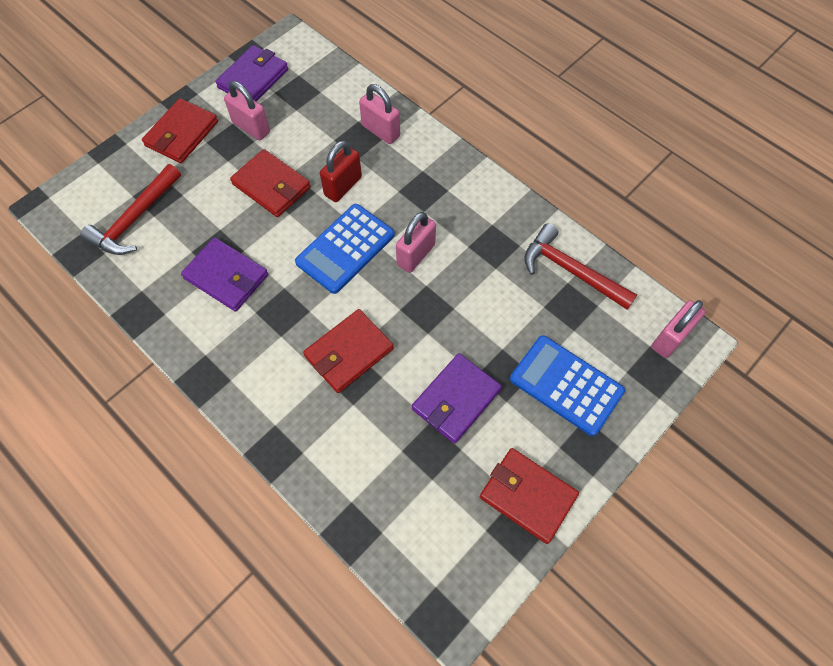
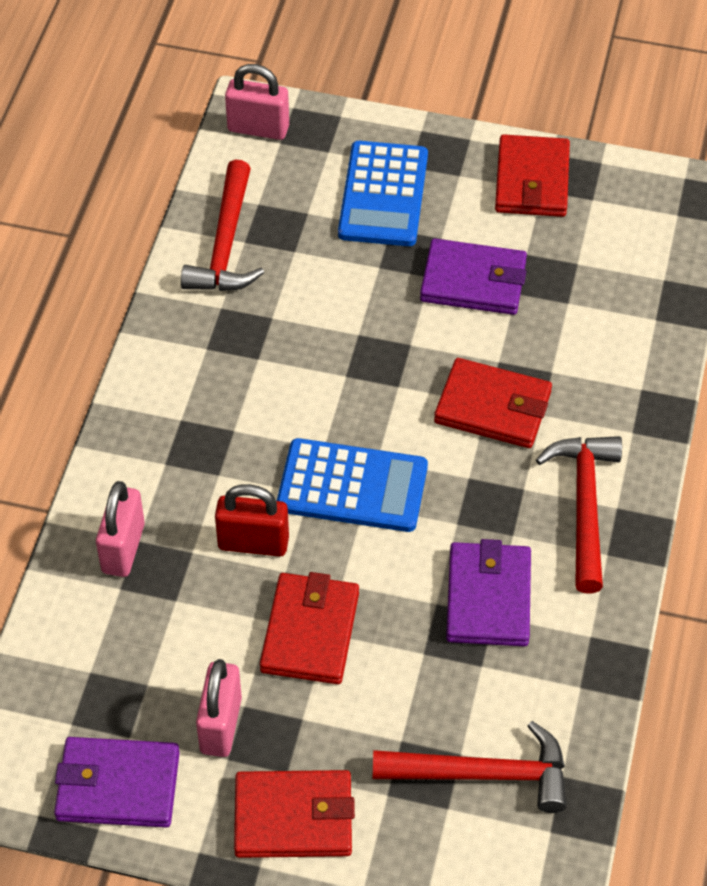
camera: 120 degrees left, 10 degrees down
(244, 361) = (584, 506): none -> red hammer
(416, 255) = (309, 406): pink padlock -> none

